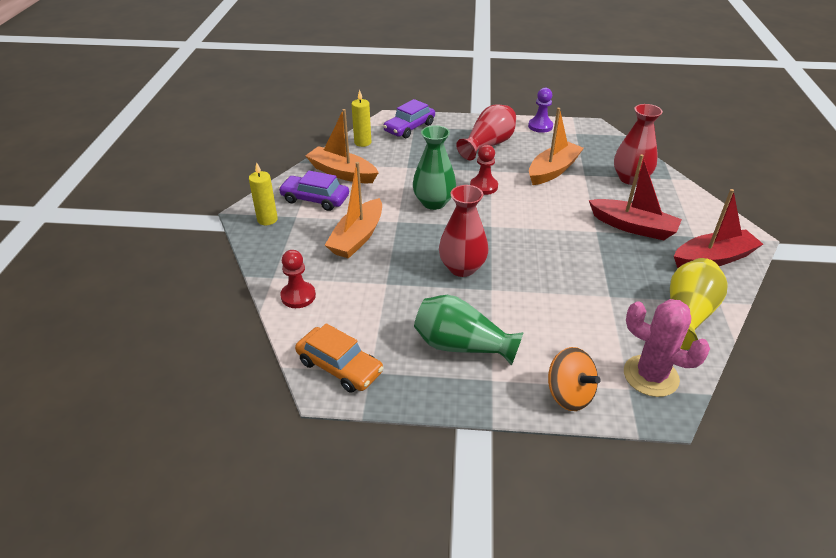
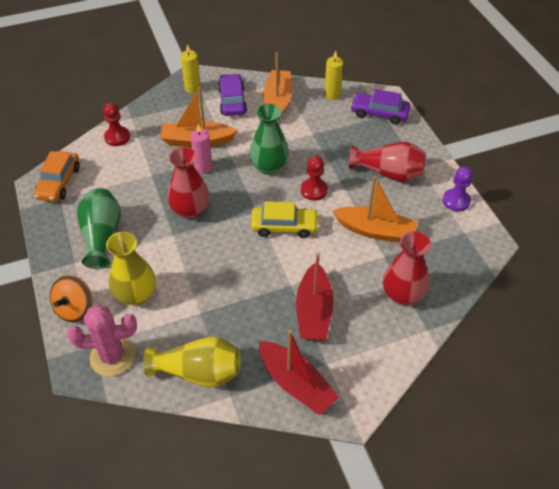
camera: 65 degrees right, 10 degrees up
(403, 243) = (203, 168): none -> pink candle
(520, 215) = (284, 226): none -> yellow car
(567, 337) = (136, 295): none -> yellow vase
(650, 376) = (112, 356): pink cactus -> pink cactus turned 75 degrees clockwise

